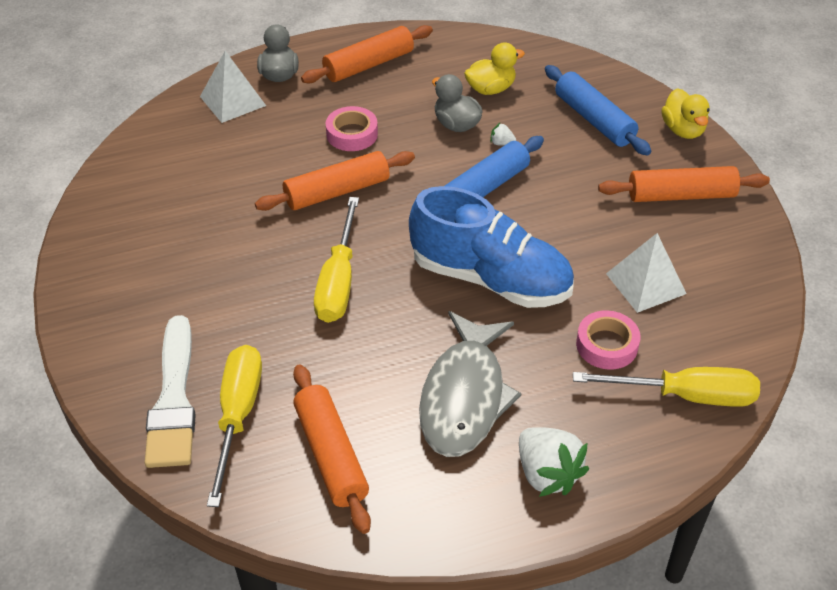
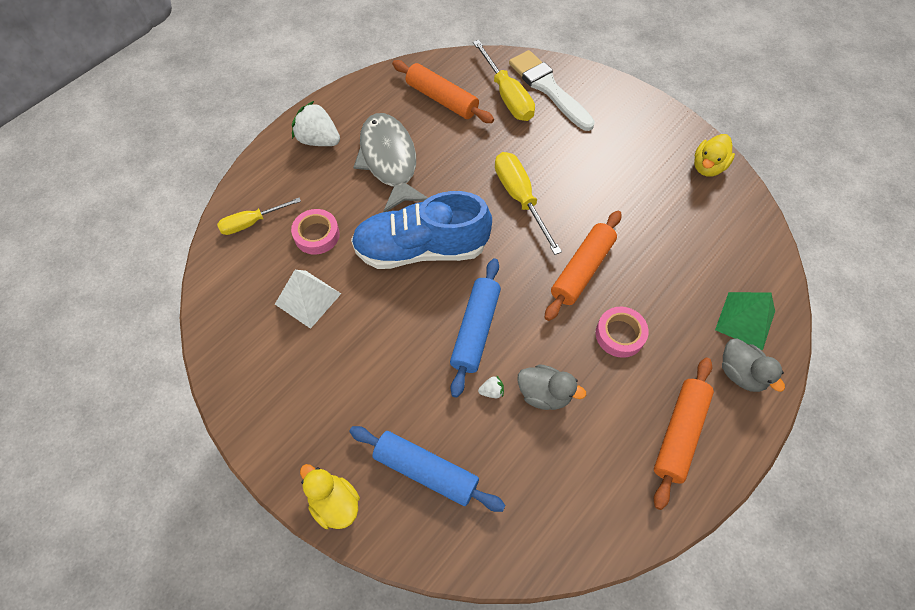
camera: 150 degrees right, 15 degrees up
(233, 101) = (745, 320): white pyramid -> green pyramid
(490, 89) = (545, 462): yellow duck -> yellow duck (708, 167)
(681, 195) = (309, 408): orange rolling pin -> none
(685, 395) = (252, 222): yellow screwdriver -> yellow screwdriver, size x0.66

